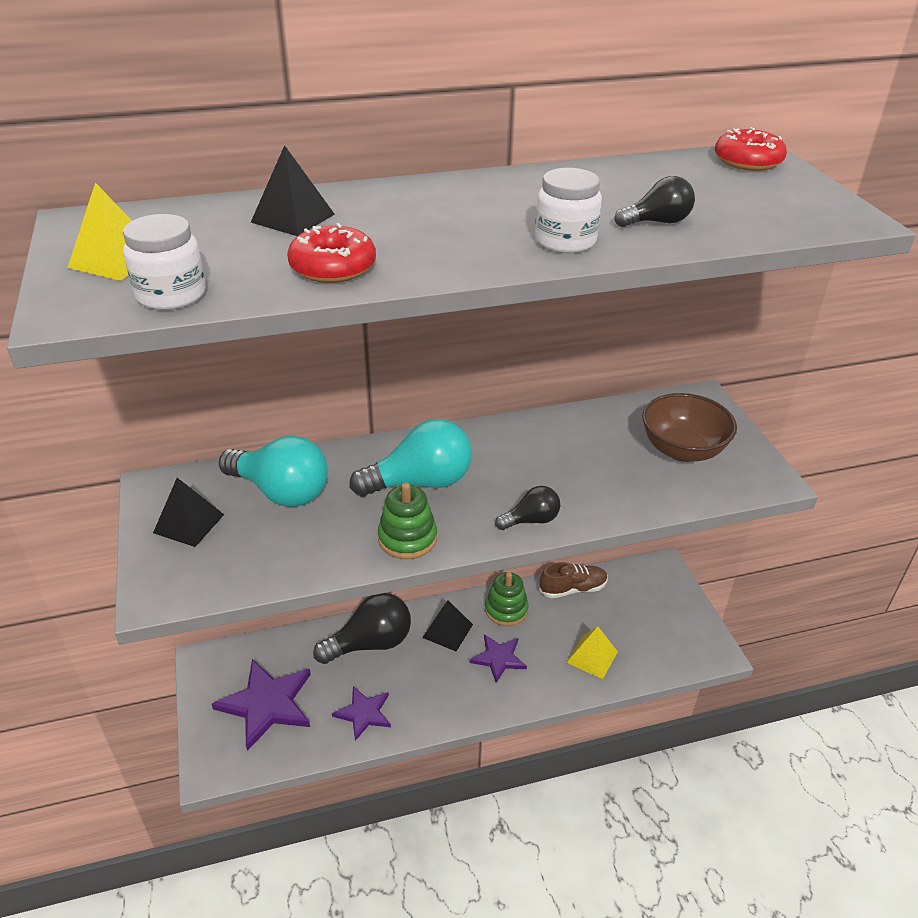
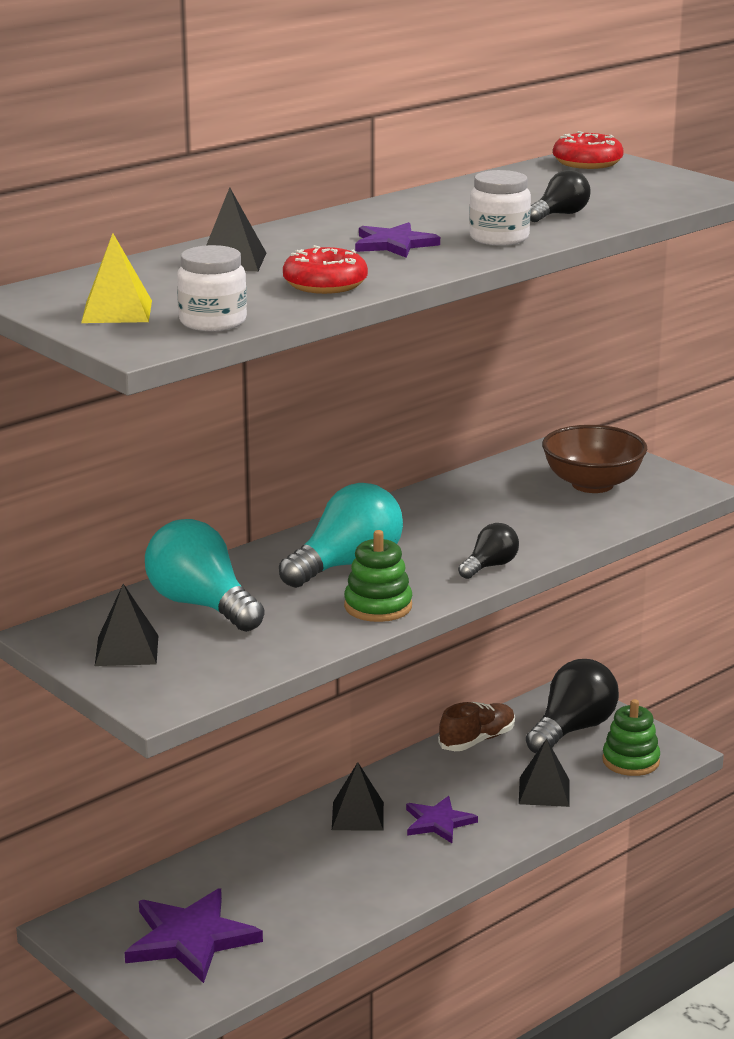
camera: 25 degrees left, 15 degrees down
(281, 491) = (201, 605): turquoise light bulb -> turquoise light bulb turned 135 degrees counterclockwise
(364, 713) = (318, 912): purple star -> purple star (394, 244)
(370, 643) = (272, 852): black light bulb -> black light bulb (572, 729)
(506, 609) = (413, 779): green stacking toy -> green stacking toy (630, 761)
(592, 657) = (544, 791): yellow pyramid -> black pyramid

